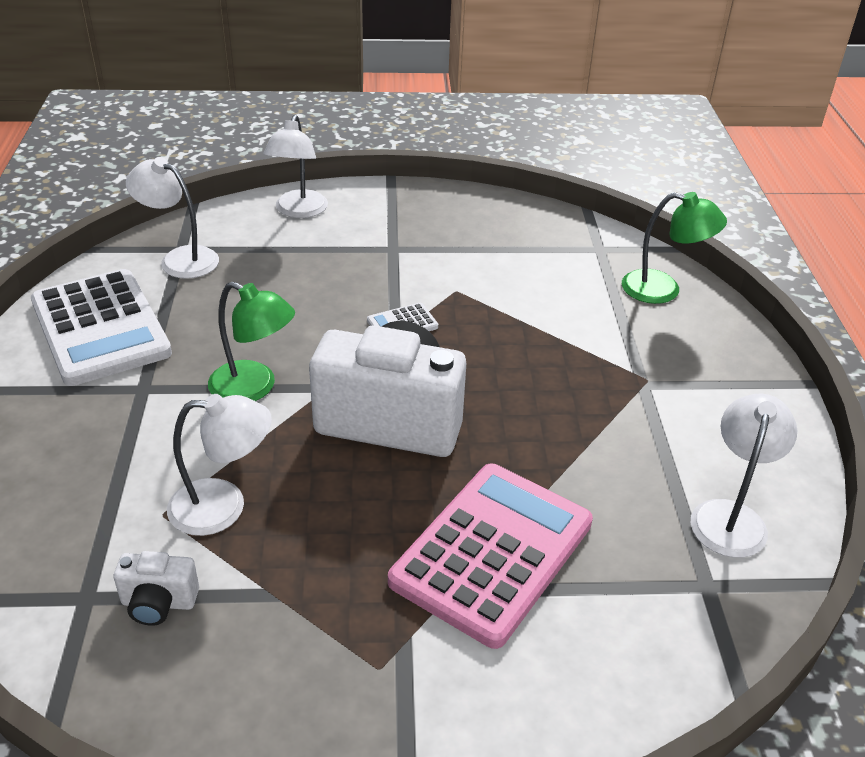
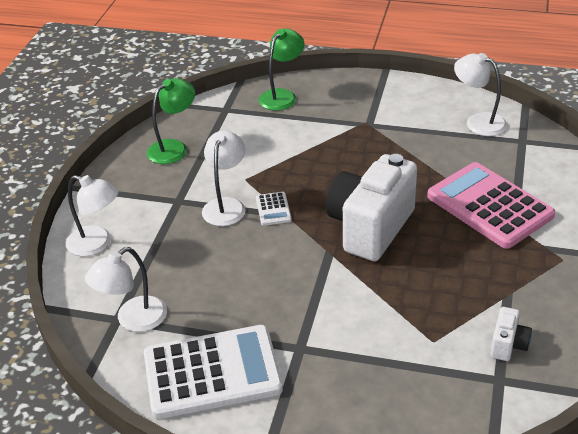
camera: 70 degrees left, 0 degrees up
(223, 506) = (432, 311): white lamp -> white lamp (226, 205)
(254, 388) = (318, 288): green lamp -> green lamp (174, 148)

